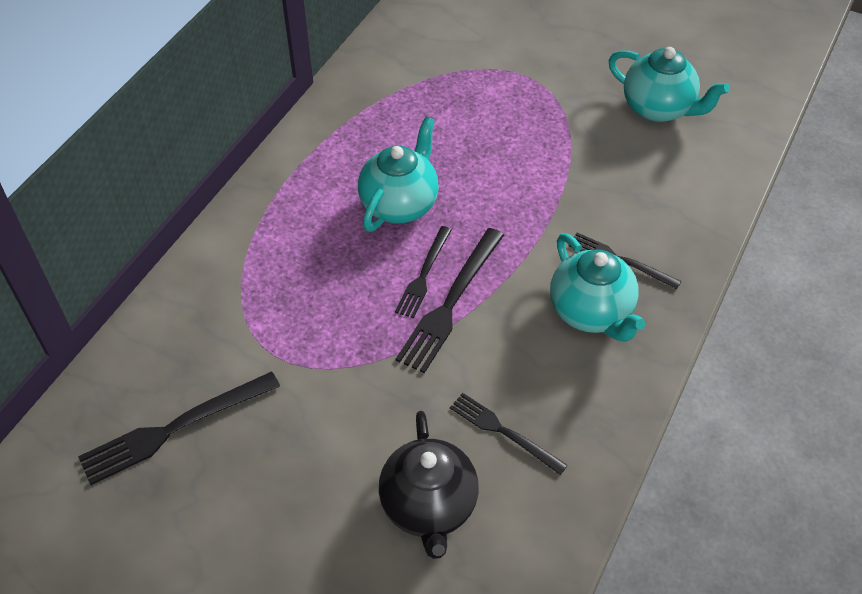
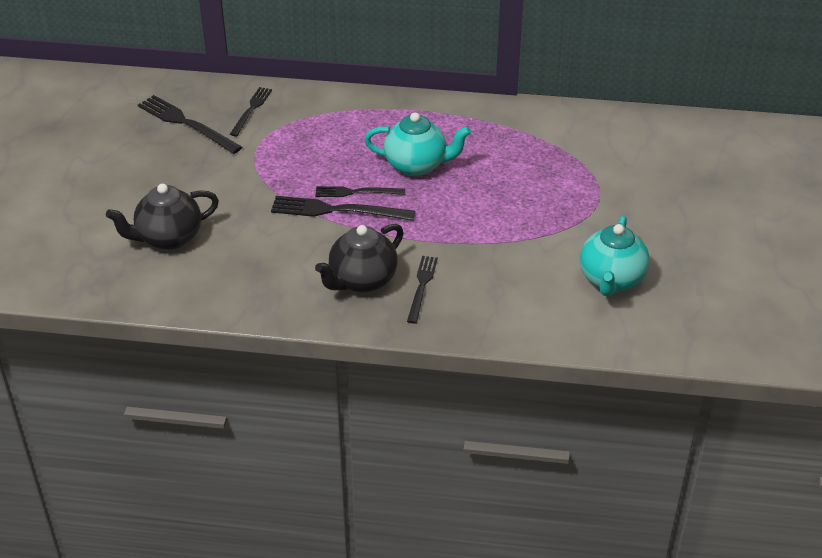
camera: 70 degrees right, 10 degrees down
(503, 432) = (238, 258): black fork -> black fork (251, 110)
(591, 312) = (362, 280): turquoise teapot -> black teapot

